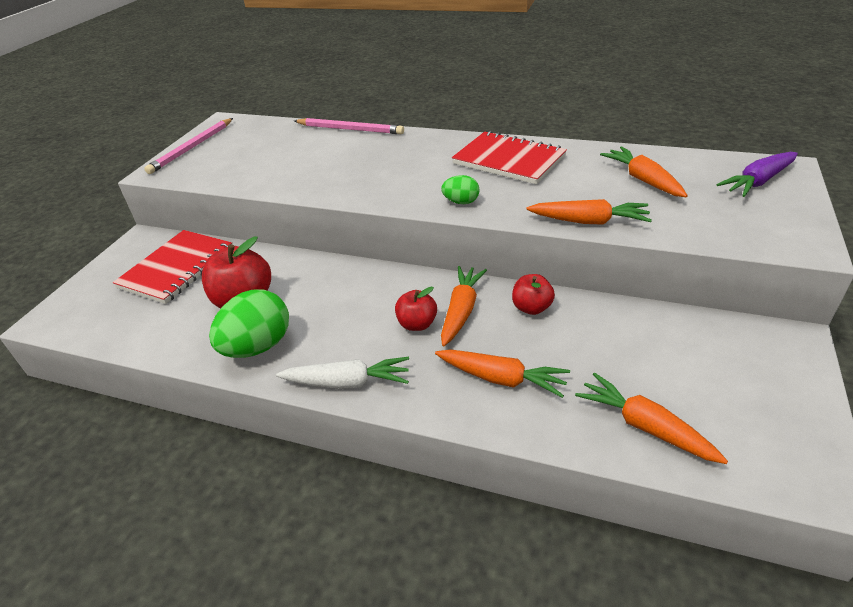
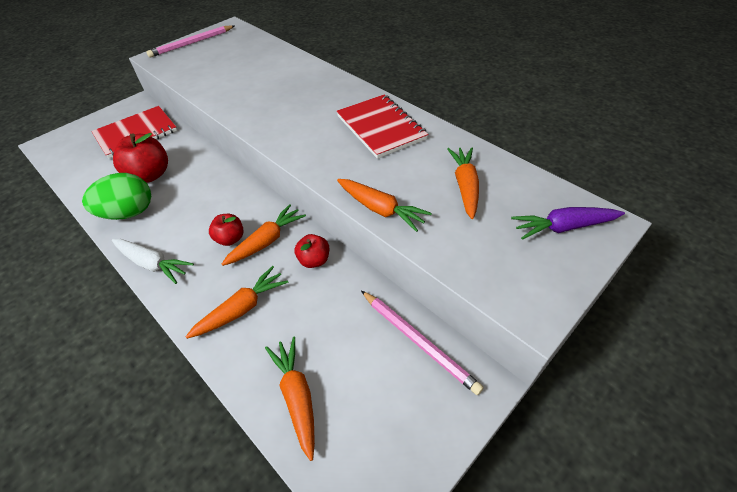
camera: 25 degrees right, 10 degrees up
(350, 129) = (300, 59): pink pencil -> pink pencil (418, 341)
(461, 202) = (309, 154): green egg -> none
(502, 379) = (242, 308): orange carrot -> orange carrot turned 90 degrees counterclockwise

